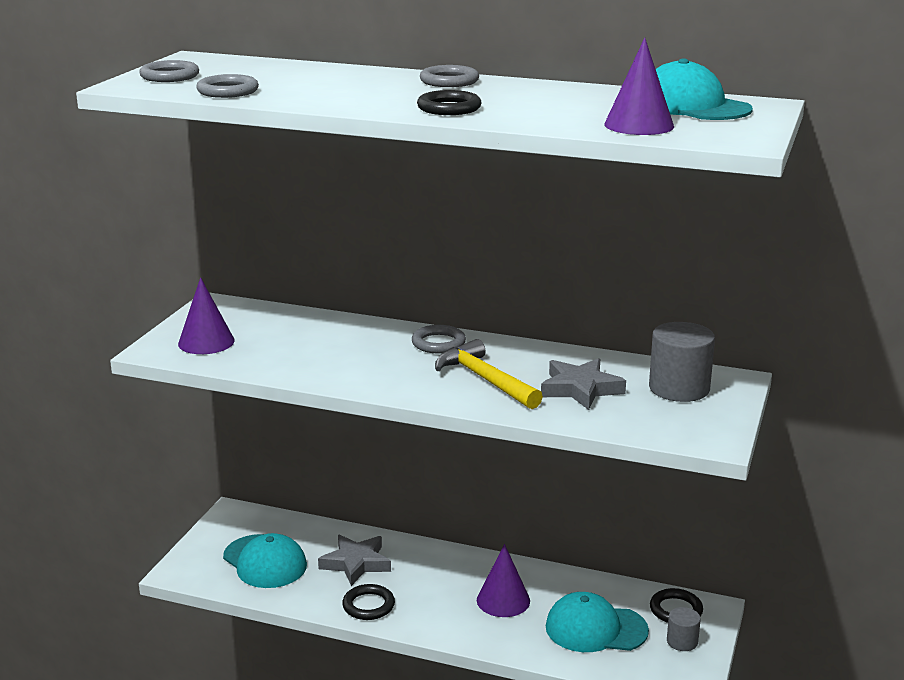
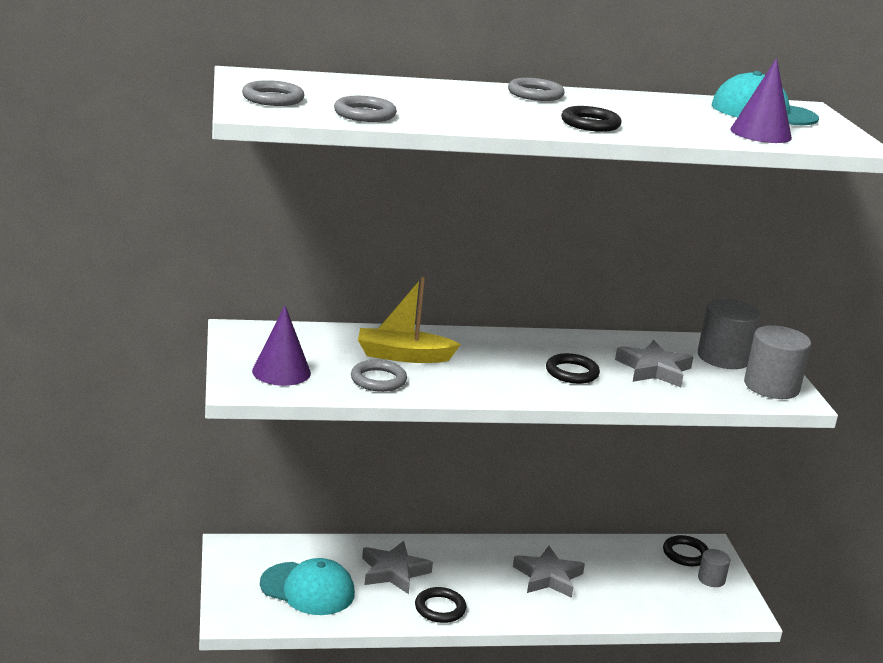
camera: 30 degrees left, 0 degrees up
(335, 343) = (403, 356): none -> yellow boat
(438, 343) = (493, 343): grey ring -> grey ring (378, 380)
(485, 380) = (572, 372): yellow hammer -> black ring
(503, 600) = (548, 577): purple cone -> grey star
(595, 629) = (640, 584): turquoise cap -> none
(699, 424) = (771, 386): none -> grey cylinder

